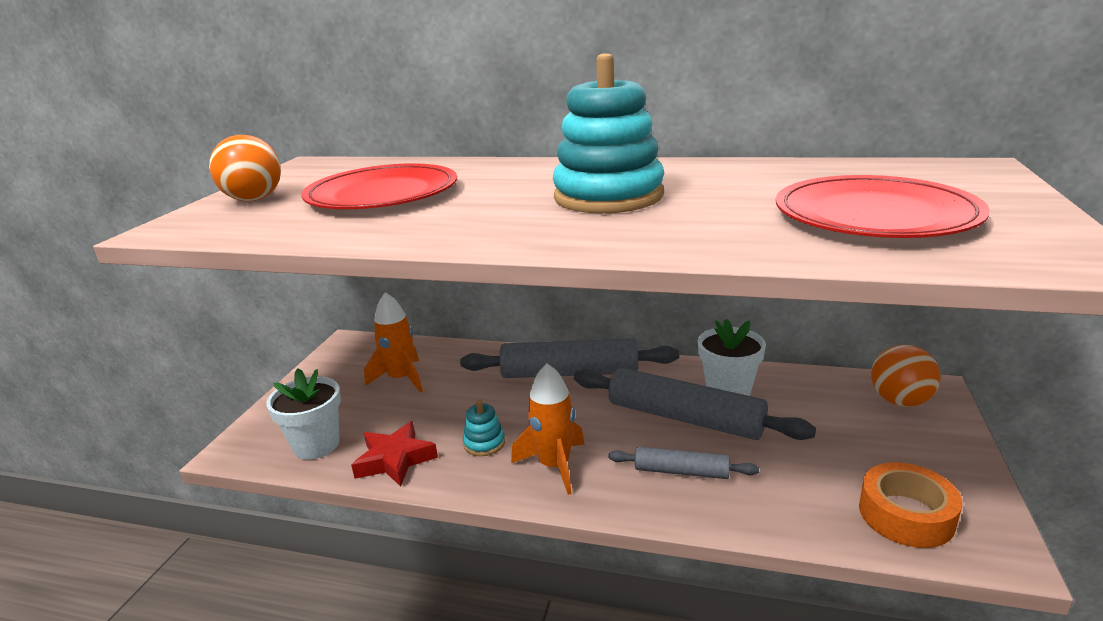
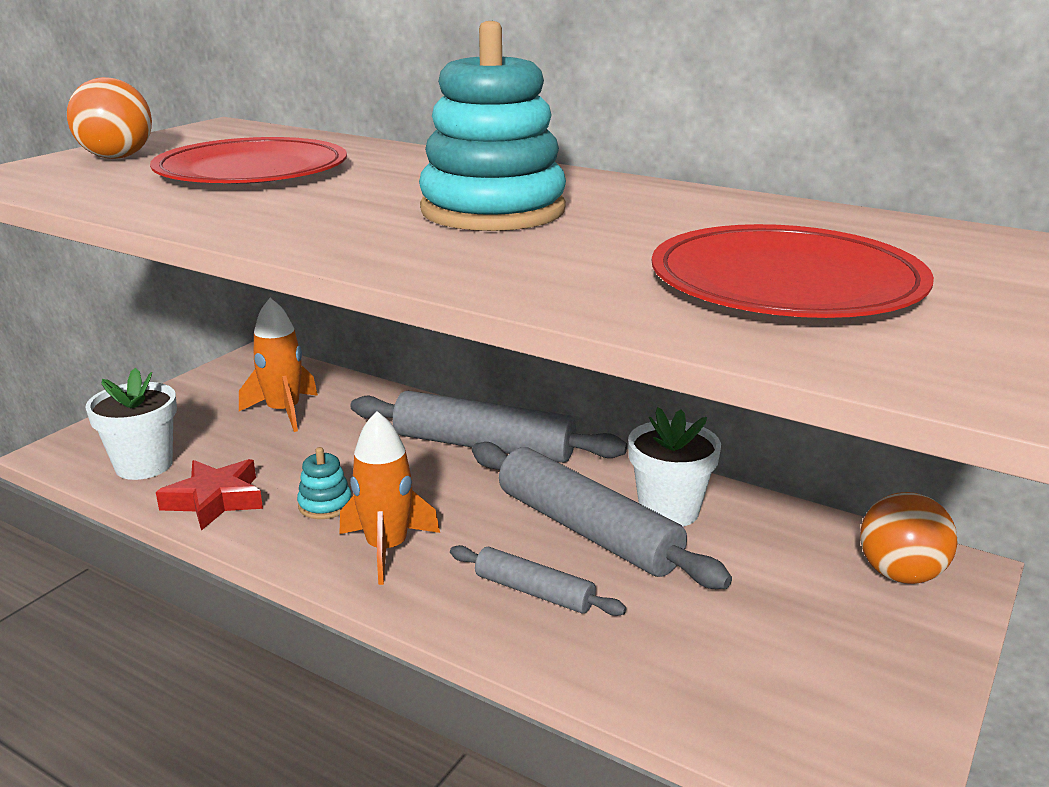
camera: 15 degrees right, 0 degrees up
(906, 515) = (788, 715): orange tape -> none

